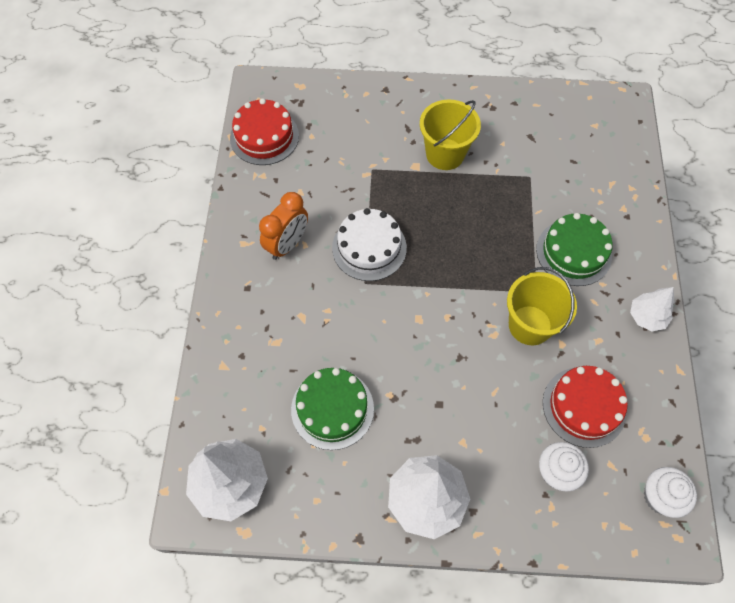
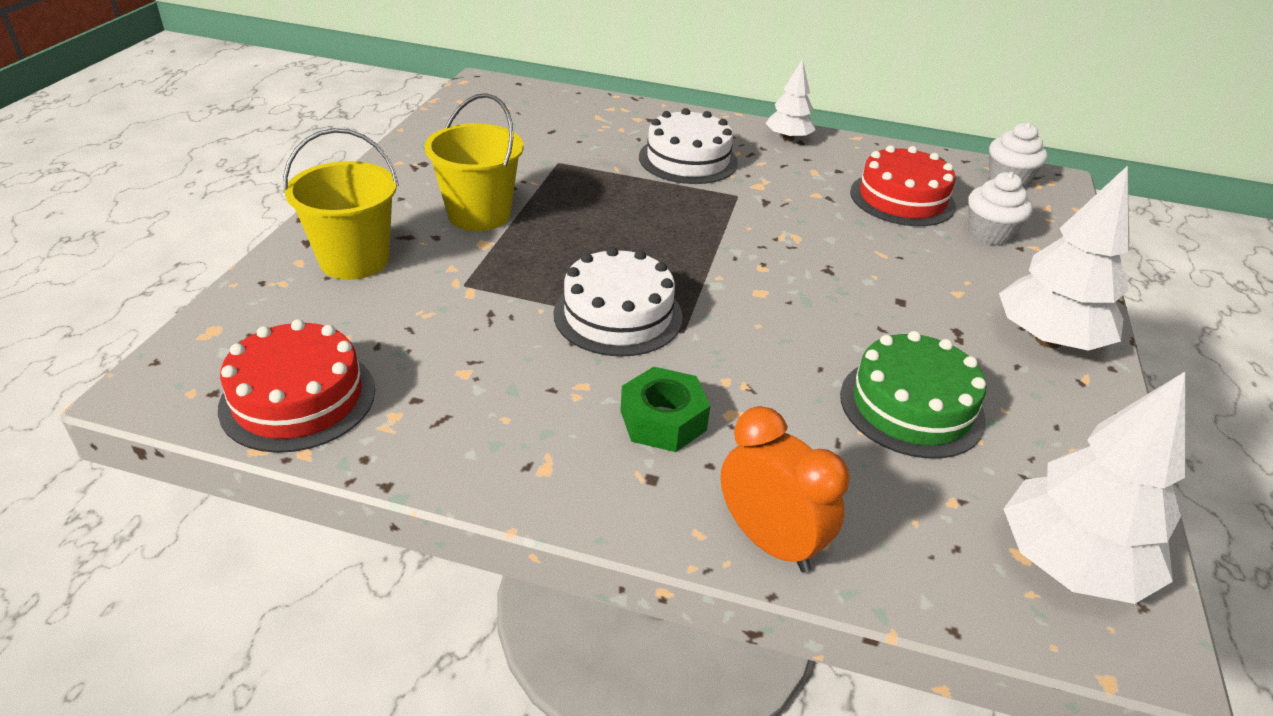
camera: 80 degrees left, 25 degrees down
(287, 244) = (573, 407): orange clock -> orange clock (769, 541)
(288, 285) = (663, 420): none -> green nut
(530, 325) = (786, 209): yellow bucket -> yellow bucket (354, 260)
(573, 252) = (688, 159): green cake -> white cake

